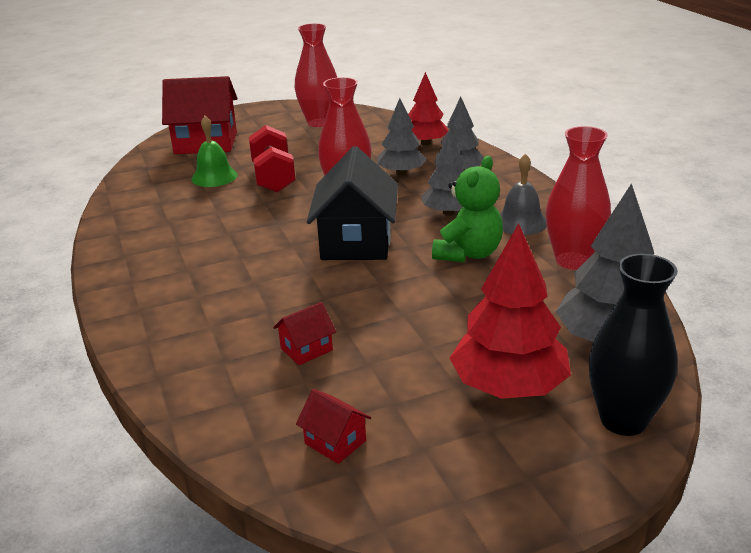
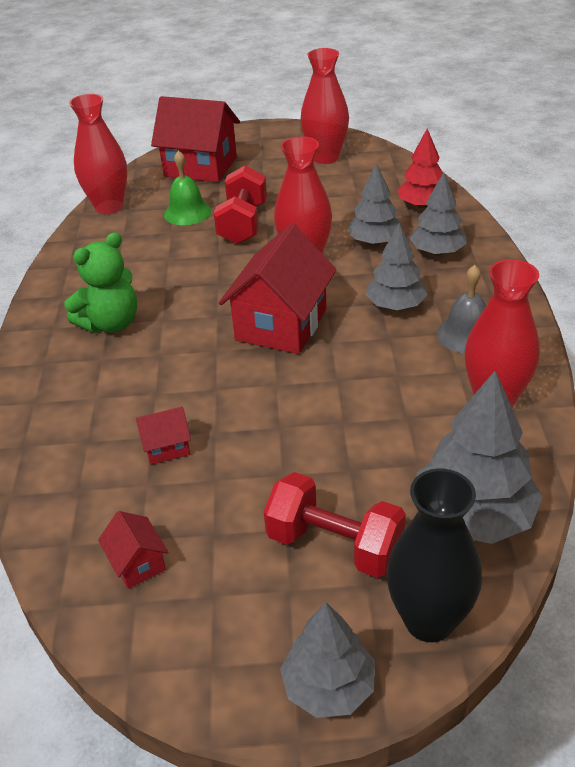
camera: 20 degrees right, 10 degrees up
(132, 183) = (109, 207): none -> red vase
(356, 242) = (281, 324): black house -> red house
(468, 254) = (386, 365): green teddy bear -> green teddy bear (111, 323)
(508, 386) = (334, 545): red tree -> red dumbbell
(572, 488) = (329, 686): none -> grey tree

